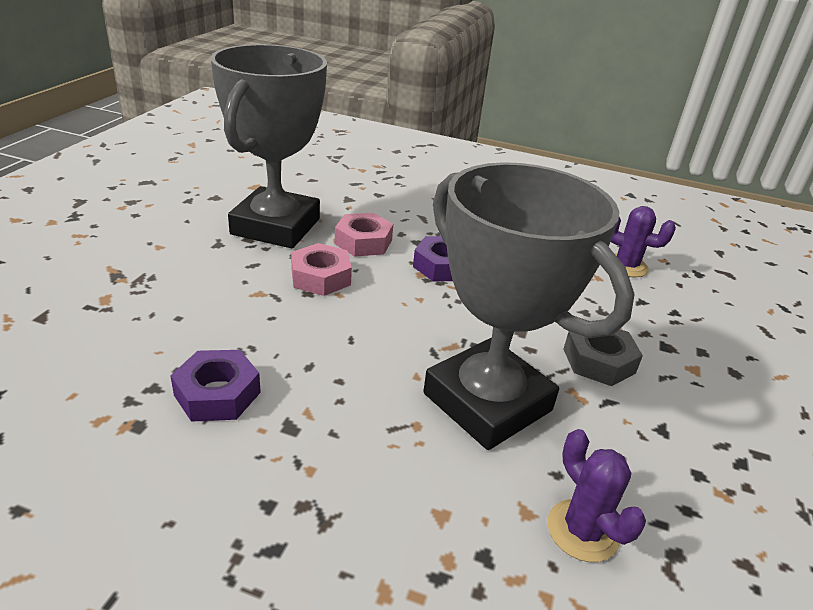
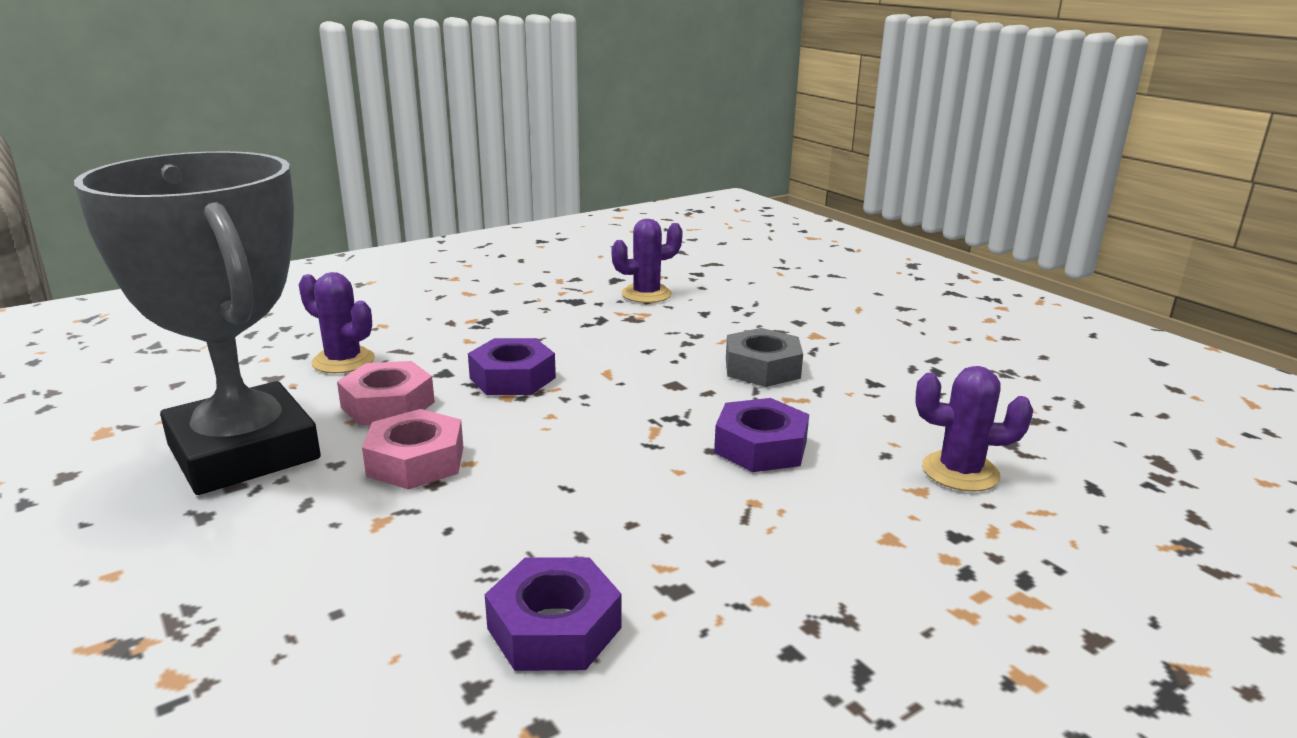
camera: 50 degrees left, 10 degrees down
(388, 208) = (343, 361): none -> purple cactus
(487, 402) = (760, 447): grey trophy -> purple nut

